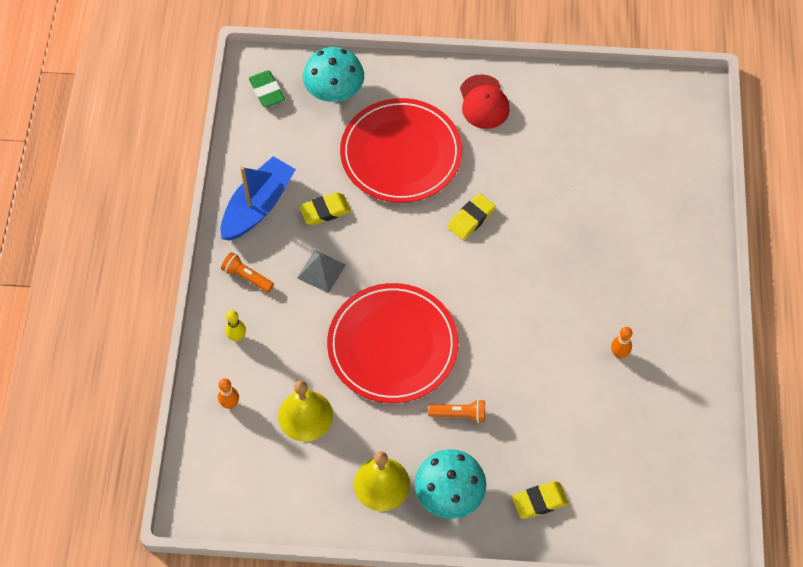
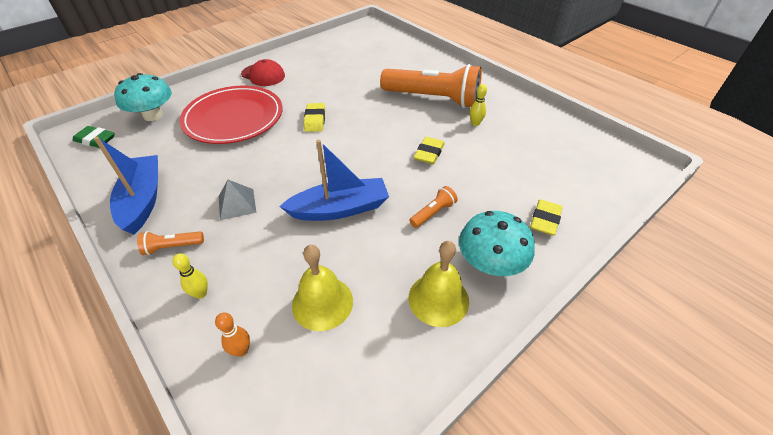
camera: 45 degrees left, 15 degrees down
(325, 211) = (205, 171): yellow eraser -> yellow eraser (429, 153)
(392, 345) = (340, 209): red plate -> blue boat
(618, 284) = (433, 99): none -> orange flashlight
(619, 353) = (475, 123): orange bowling pin -> yellow bowling pin

